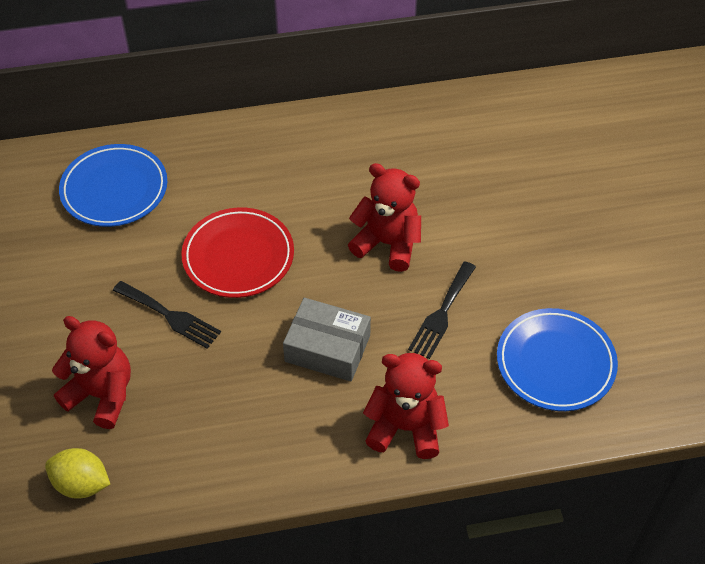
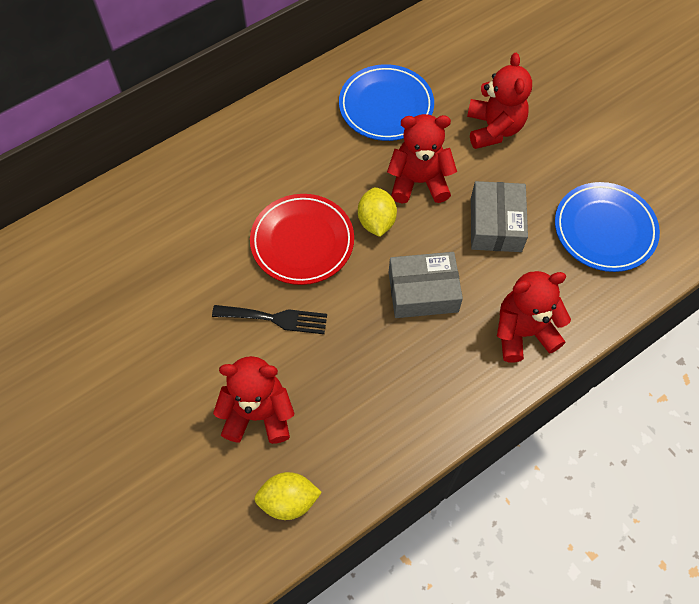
camera: 25 degrees left, 10 degrees up
(114, 189) = (157, 224): blue plate -> blue plate (386, 106)
(322, 265) = (376, 221): none -> yellow lemon
(442, 313) = (495, 224): black fork -> grey box
(497, 221) = (493, 129): none -> red teddy bear

